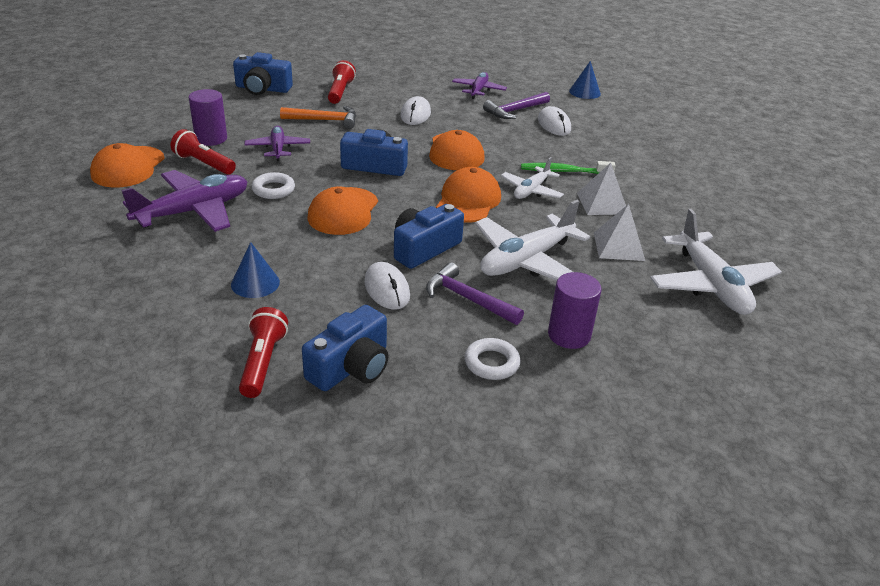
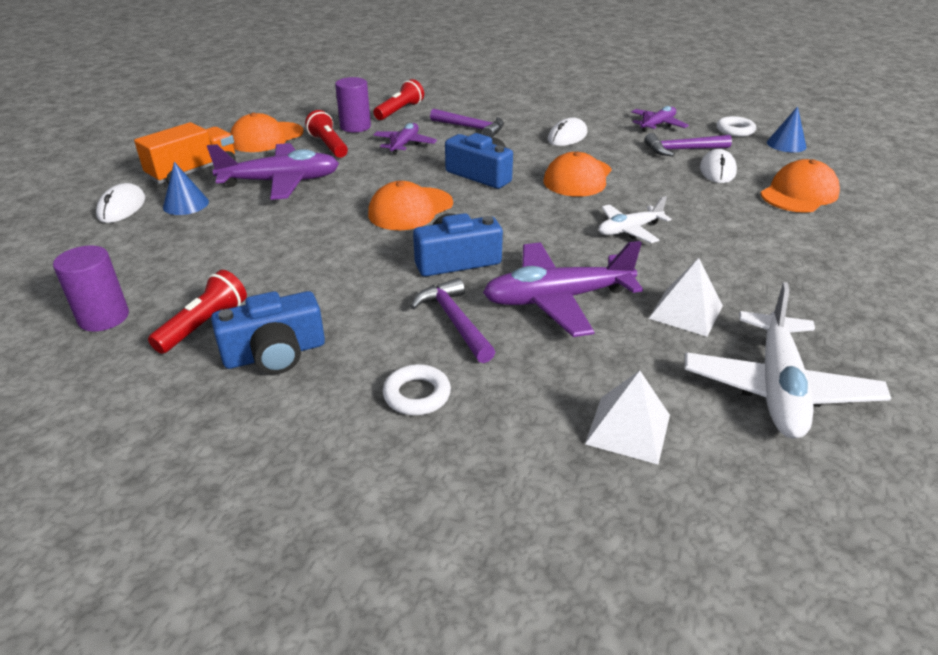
camera: 30 degrees right, 0 degrees up
(87, 220) = (193, 172): none -> orange truck
(255, 283) = (269, 253): blue cone -> blue cone (186, 204)
(262, 89) = (440, 94): blue camera -> none
(273, 189) = (366, 178): white ring -> white ring (735, 130)
(324, 120) = (471, 128): orange hammer -> purple hammer
(340, 92) = (510, 106): red flashlight -> red flashlight (399, 111)
(387, 289) = (382, 289): white mouse -> white mouse (122, 207)
(468, 200) = (547, 225): orange cap -> orange cap (799, 194)
(526, 260) = (557, 299): white plane -> purple plane
(564, 171) = (687, 219): green toothbrush -> none
(569, 335) = (533, 392): purple cylinder -> purple cylinder (104, 317)
(602, 203) = (706, 261): white pyramid -> white pyramid (628, 429)

